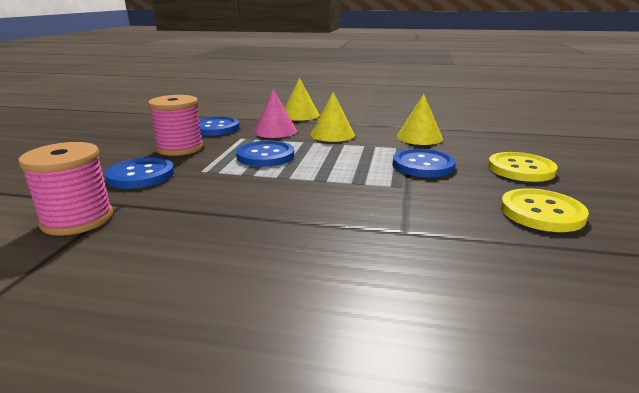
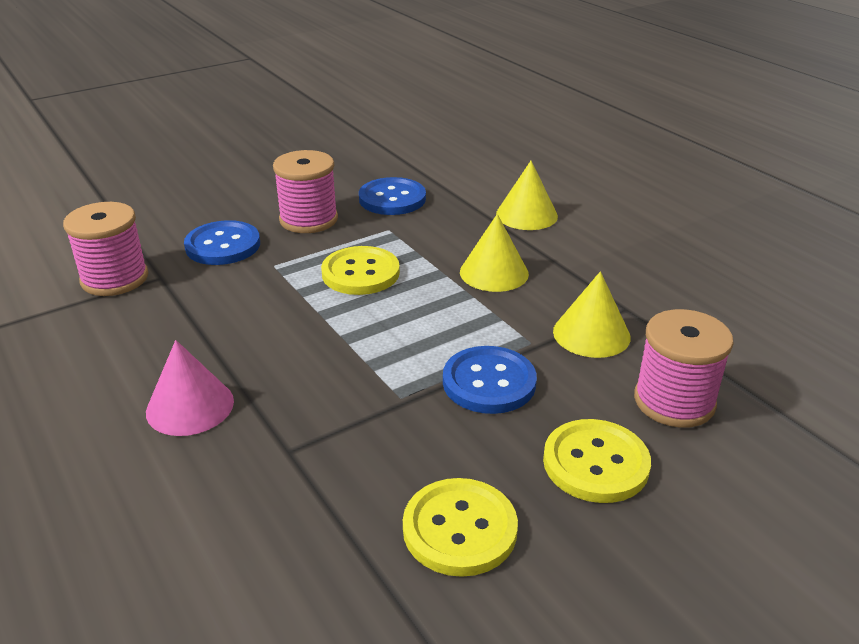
camera: 45 degrees right, 10 degrees up
(265, 156) = (360, 273): blue button -> yellow button
(275, 131) = (443, 234): pink cone -> pink cone (190, 406)
(493, 143) = (674, 401): none -> pink spool

